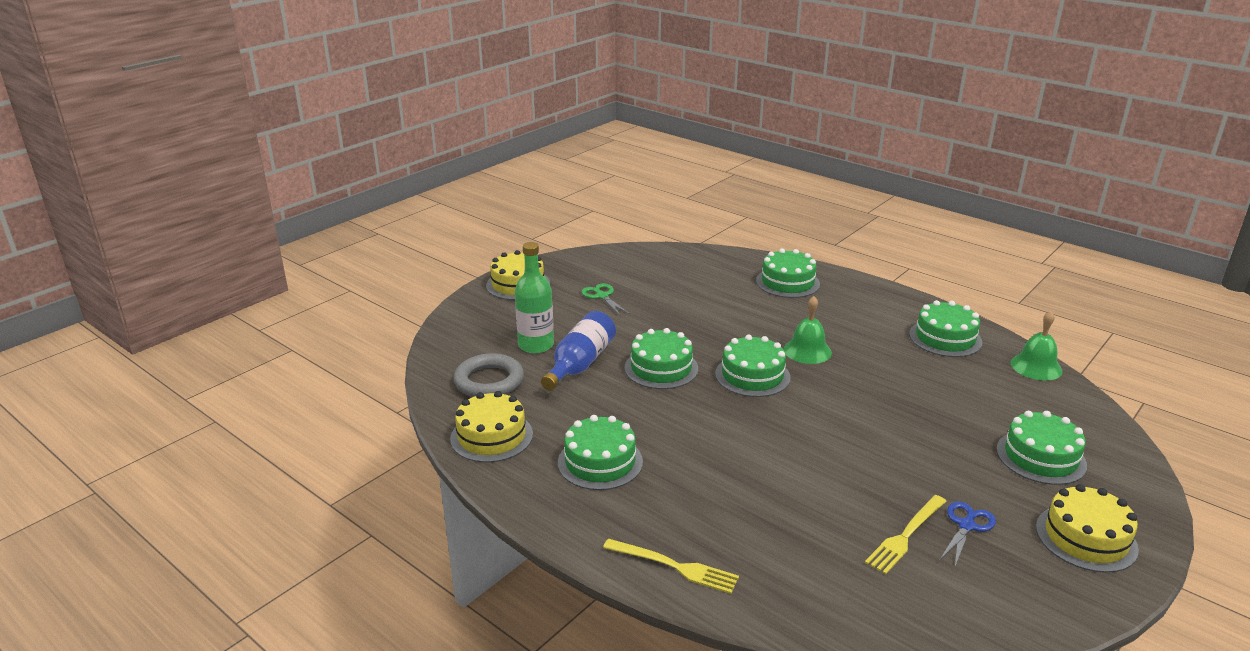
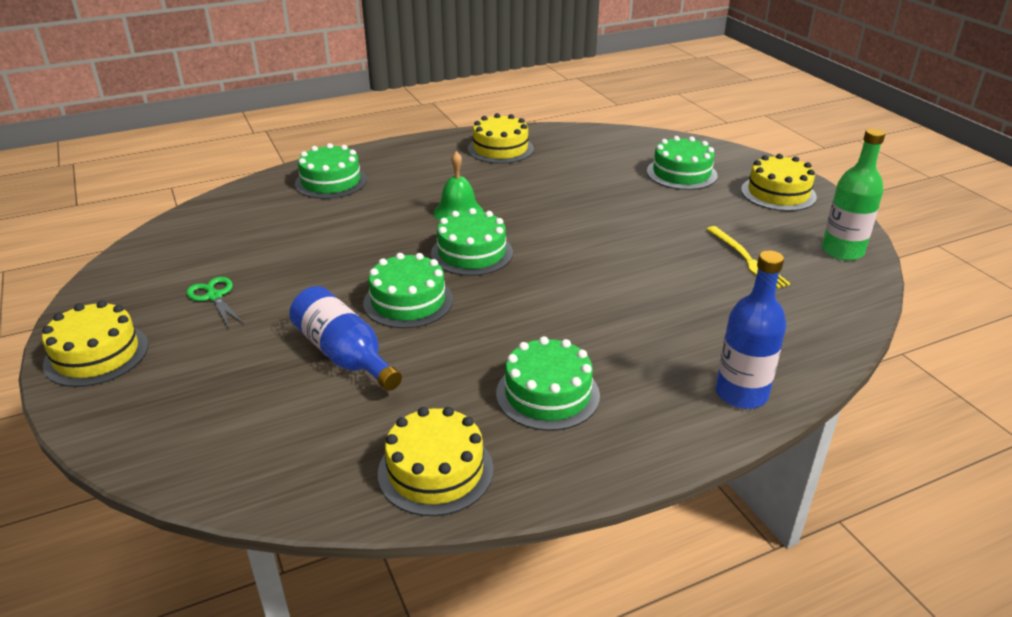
camera: 65 degrees left, 5 degrees up
(489, 381) = (309, 442): grey ring -> none
(536, 345) = (266, 378): green bottle -> green bottle (842, 251)
(602, 296) = (214, 296): green scissors -> green scissors turned 60 degrees clockwise
(674, 566) = (741, 393): yellow fork -> blue bottle
(945, 338) = (500, 149): green cake -> yellow cake
(966, 526) = (746, 230): blue scissors -> none
(1036, 366) = (571, 132): green bell -> none

